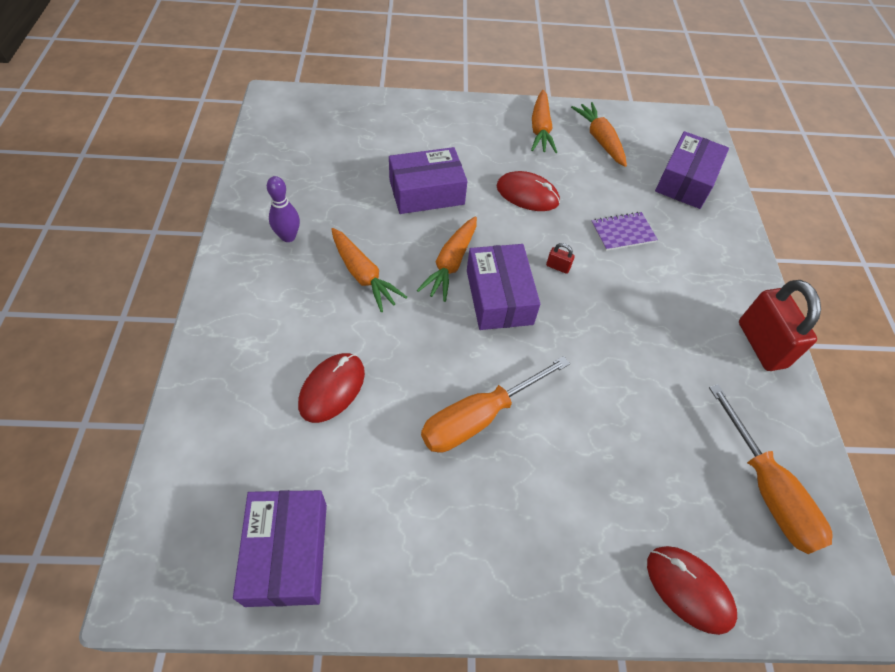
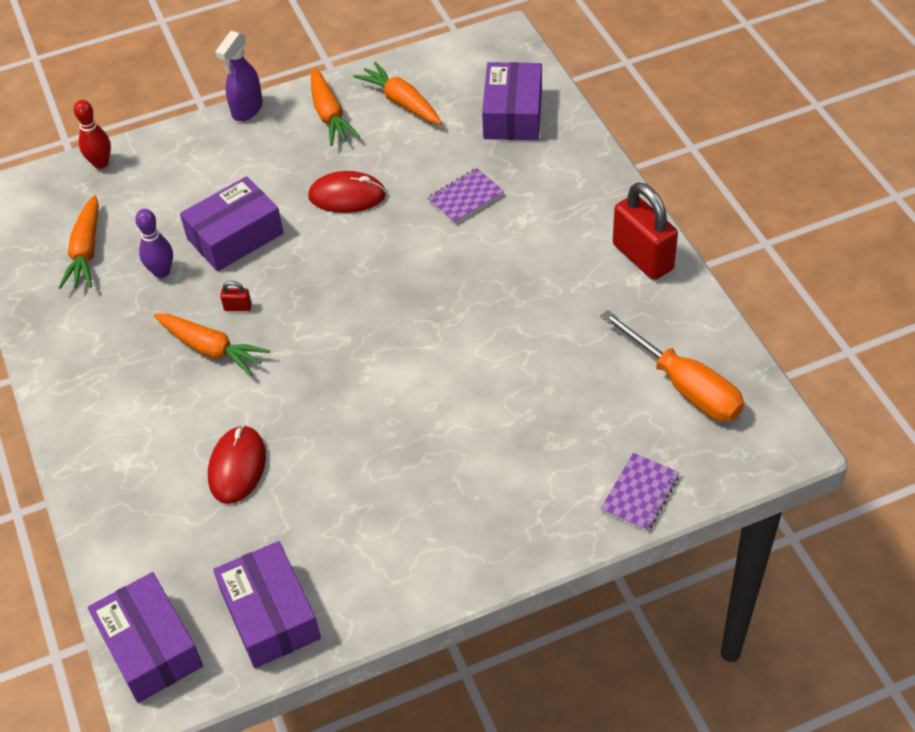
camera: 15 degrees left, 5 degrees down
(288, 236) = (108, 342): purple bowling pin -> purple bowling pin (162, 272)
(356, 102) = (101, 163): none -> red bowling pin
(451, 264) = (298, 301): orange carrot -> orange carrot (86, 252)
(478, 418) = (394, 434): orange screwdriver -> none
(480, 103) = (247, 110): none -> purple spray bottle
(499, 297) = (364, 314): purple box -> purple box (150, 647)
(558, 267) = (412, 260): red padlock -> red padlock (238, 307)
(689, 589) = (640, 493): red mouse -> purple notebook

